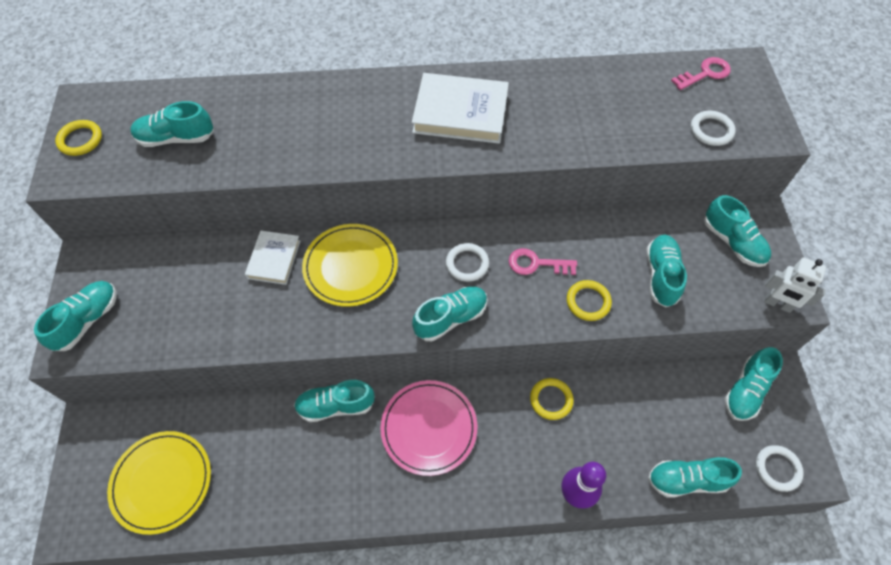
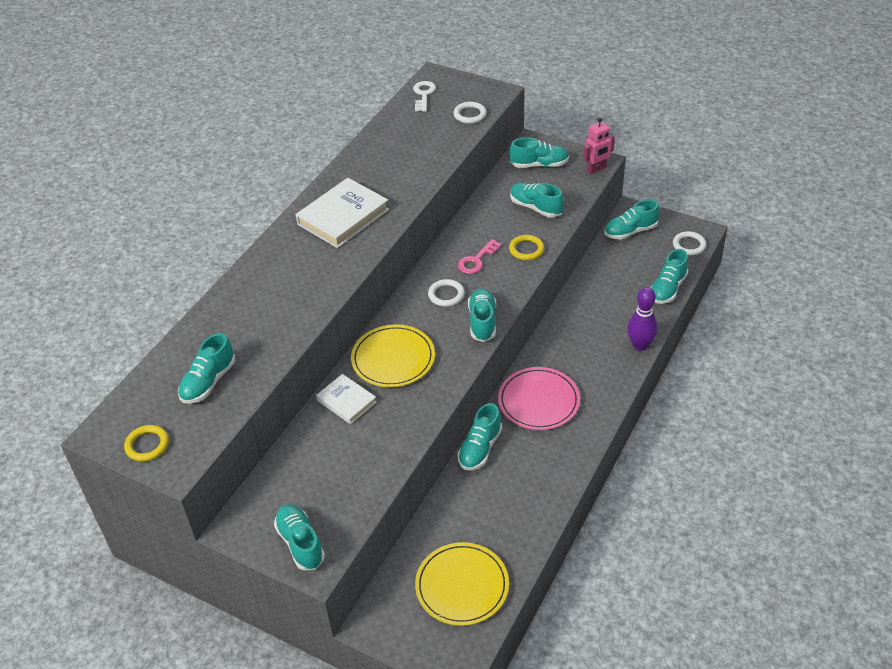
camera: 55 degrees left, 15 degrees down
(551, 400) = (566, 326): yellow ring -> none
(705, 74) = (423, 95): pink key -> white key
(746, 390) = (630, 231): turquoise shoe -> turquoise shoe turned 90 degrees clockwise
(777, 304) = (596, 169): white robot -> pink robot

